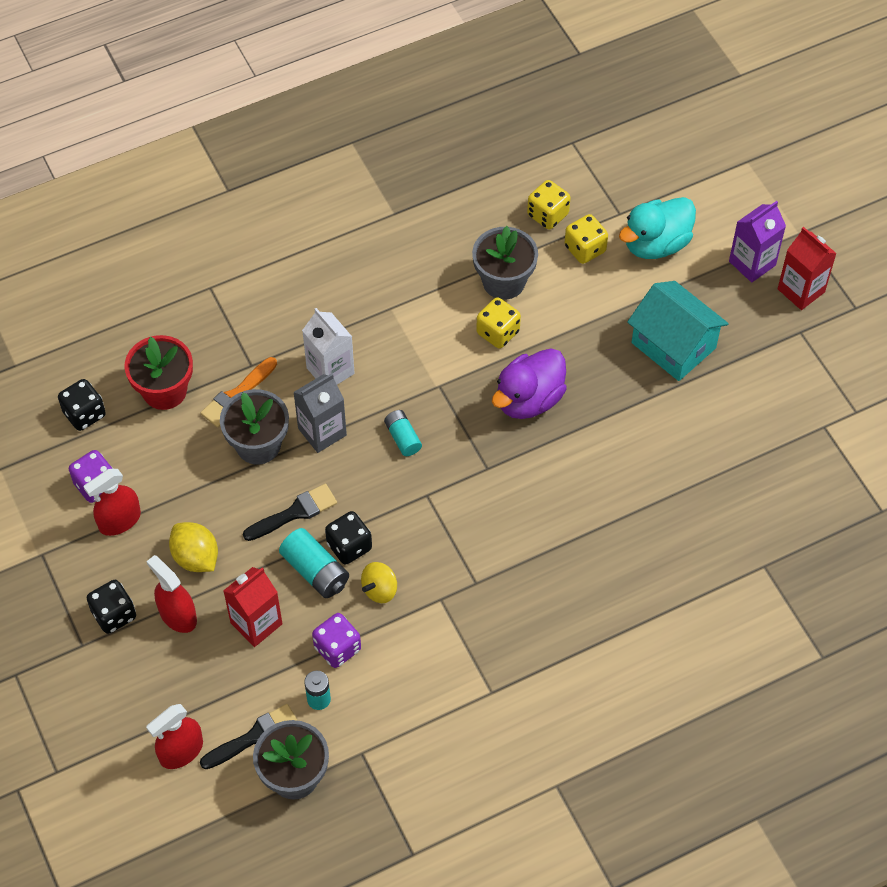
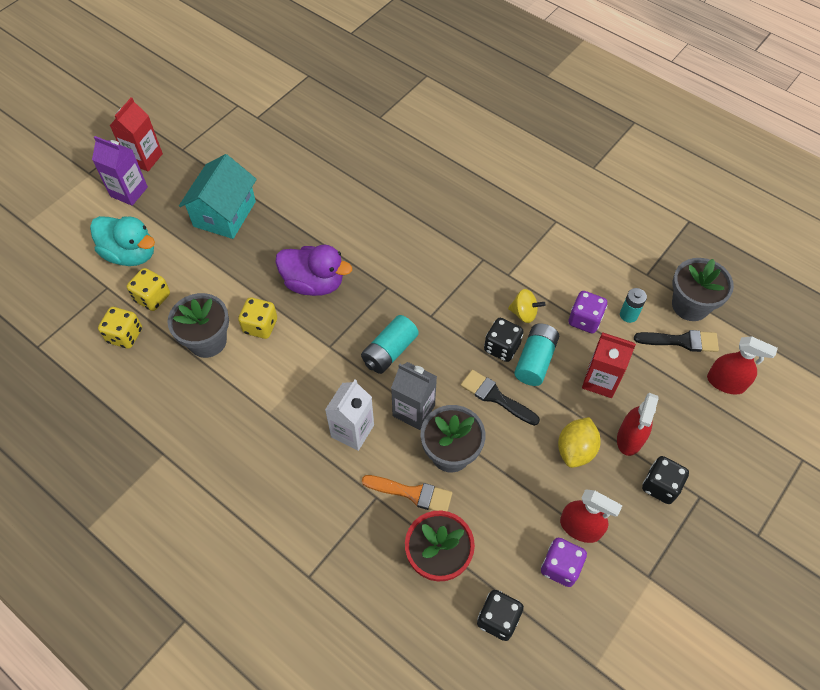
camera: 115 degrees left, 0 degrees up
(255, 736) = (681, 341): black brush -> black brush turned 150 degrees clockwise
(403, 438) = (389, 351): turquoise battery -> turquoise battery, size x1.53

